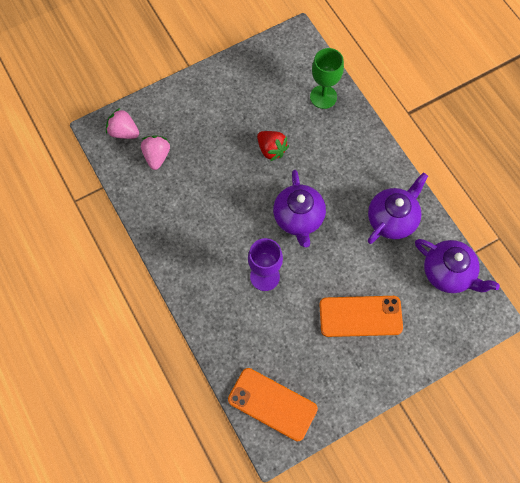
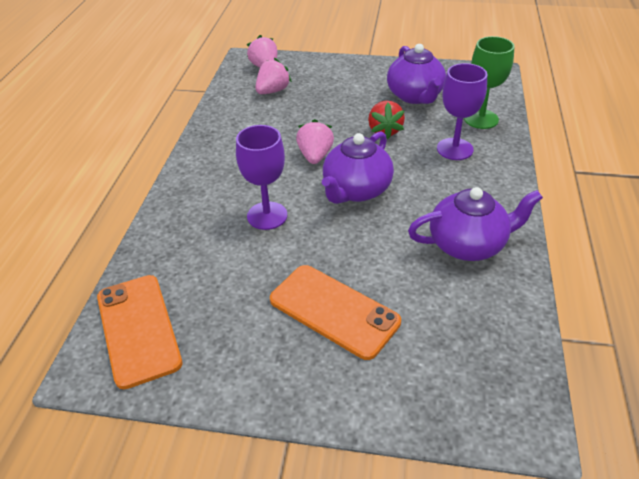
camera: 40 degrees right, 25 degrees down
(247, 205) = (315, 156): none -> pink strawberry
(328, 139) = (454, 149): none -> purple goblet
(448, 273) = (498, 336): purple teapot -> purple teapot (415, 96)

